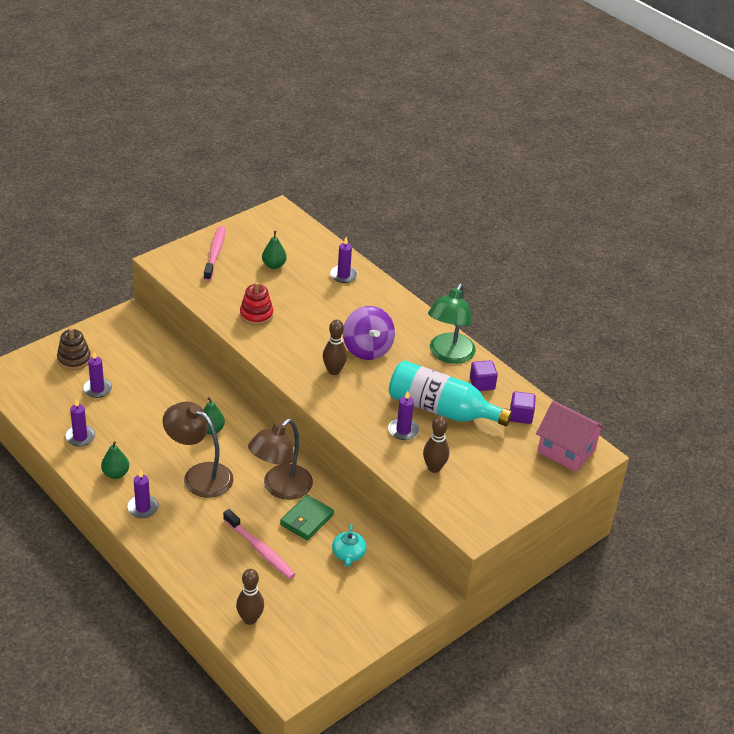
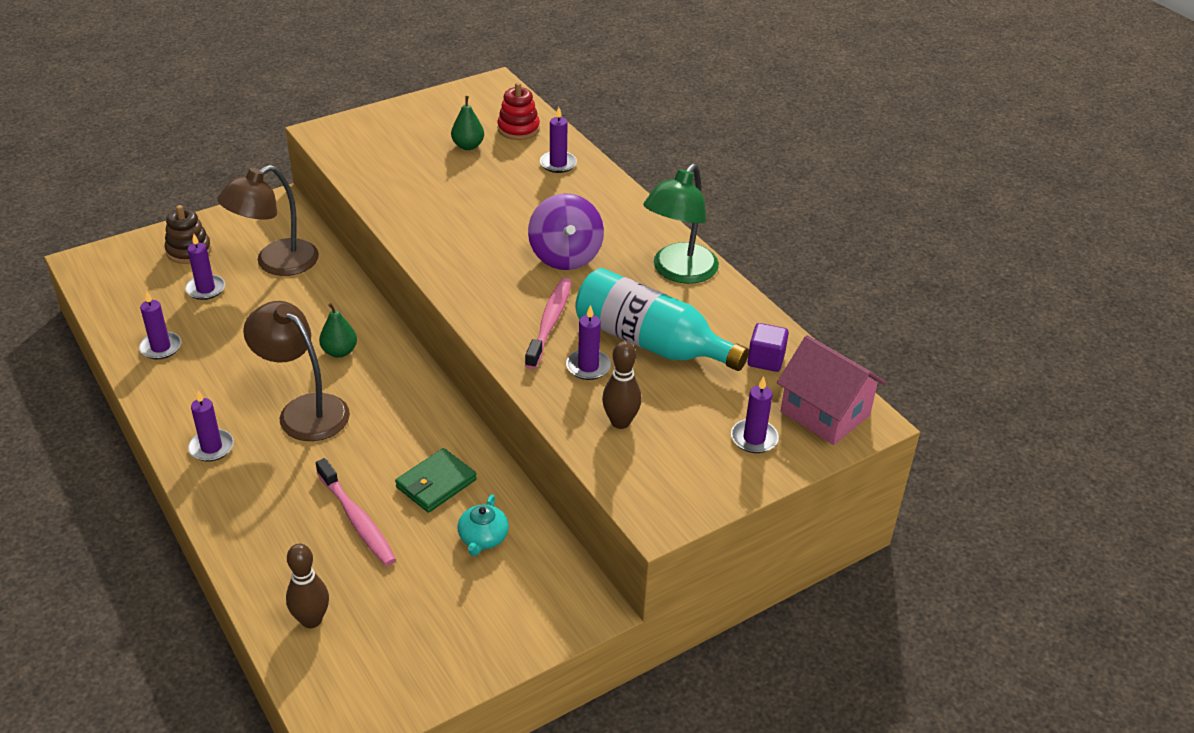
camera: 10 degrees right, 0 degrees up
(115, 474) = (190, 399): green pear -> none
(215, 253) = (394, 128): pink toothbrush -> pink toothbrush (550, 323)
(256, 315) = (425, 204): red stacking toy -> red stacking toy (518, 129)
(280, 488) = (411, 437): brown lamp -> brown lamp (276, 263)
(334, 371) = (510, 281): brown bowling pin -> none
(482, 384) = (718, 313): purple cube -> none
(523, 472) = (754, 438): none -> purple candle

